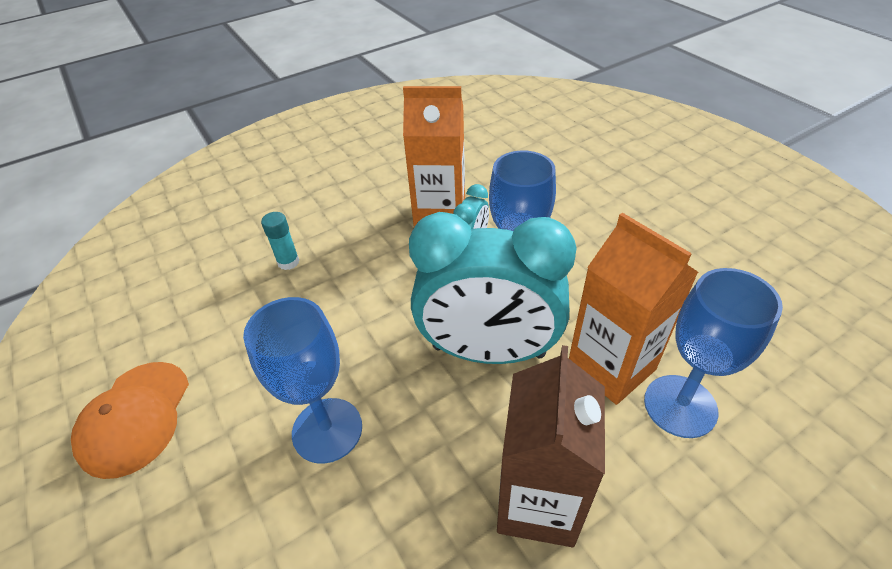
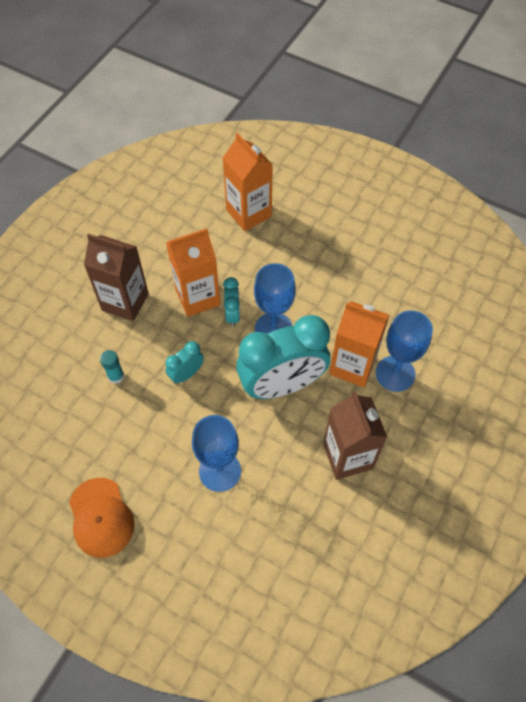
camera: 30 degrees left, 15 degrees up
(355, 195) = (125, 302): none -> brown carton
(370, 290) = (186, 374): none -> turquoise clock
(553, 157) = (248, 213): none -> orange carton

